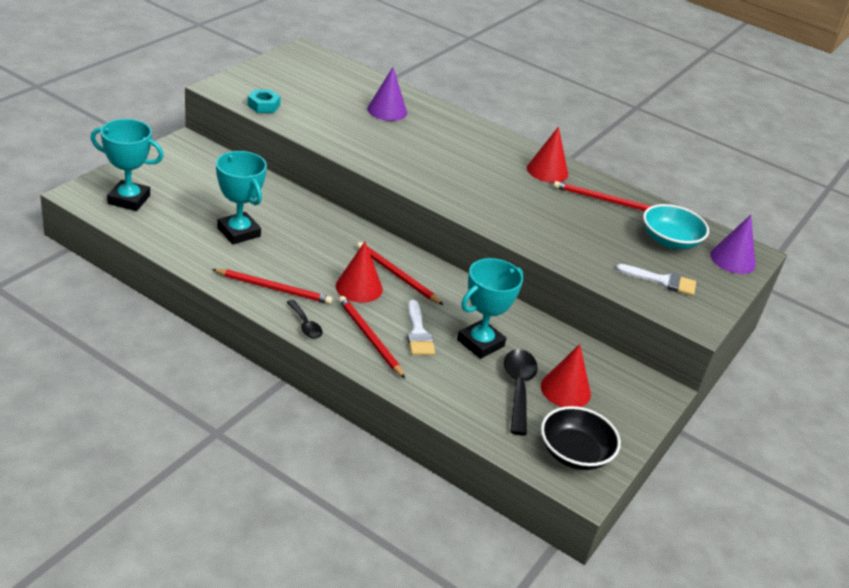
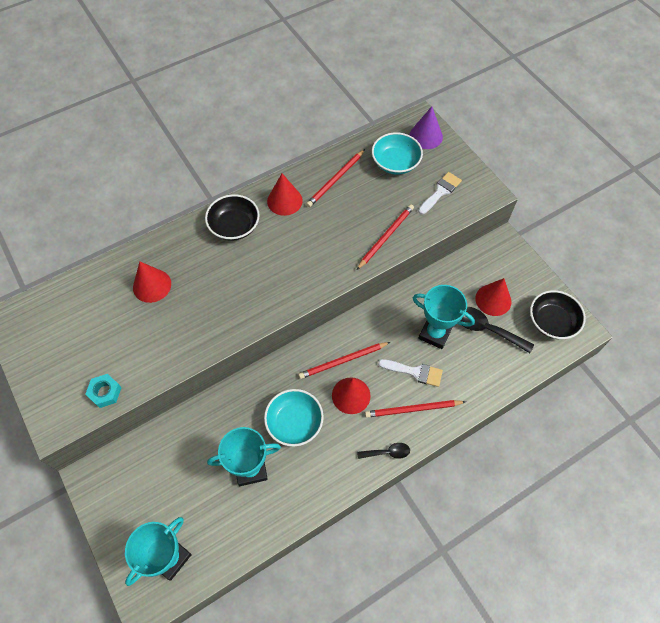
camera: 60 degrees left, 25 degrees up
(274, 288) = (336, 463): red pencil -> red pencil (386, 237)
(304, 252) = (294, 422): none -> turquoise bowl
(387, 110) = (152, 285): purple cone -> red cone
(480, 343) = (435, 333): turquoise trophy -> turquoise trophy turned 45 degrees counterclockwise
(489, 145) = (234, 226): none -> black bowl

